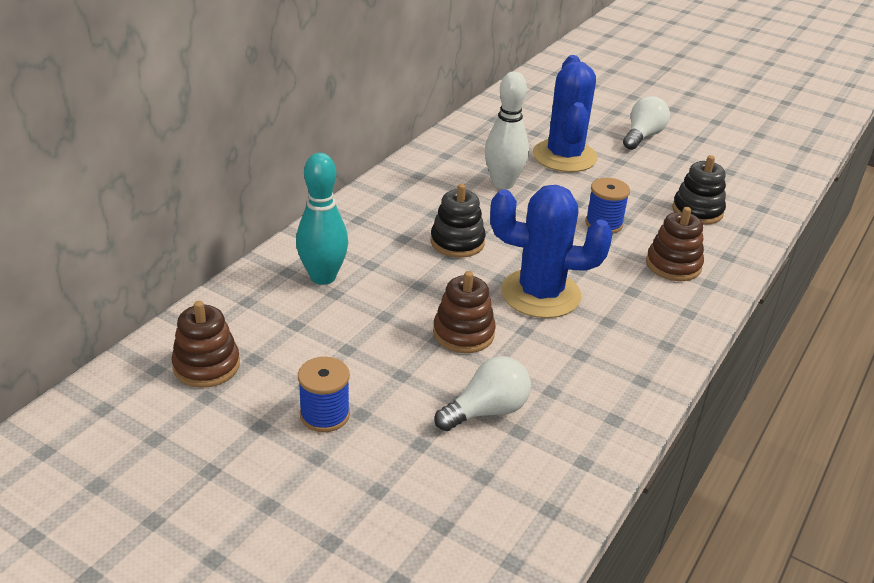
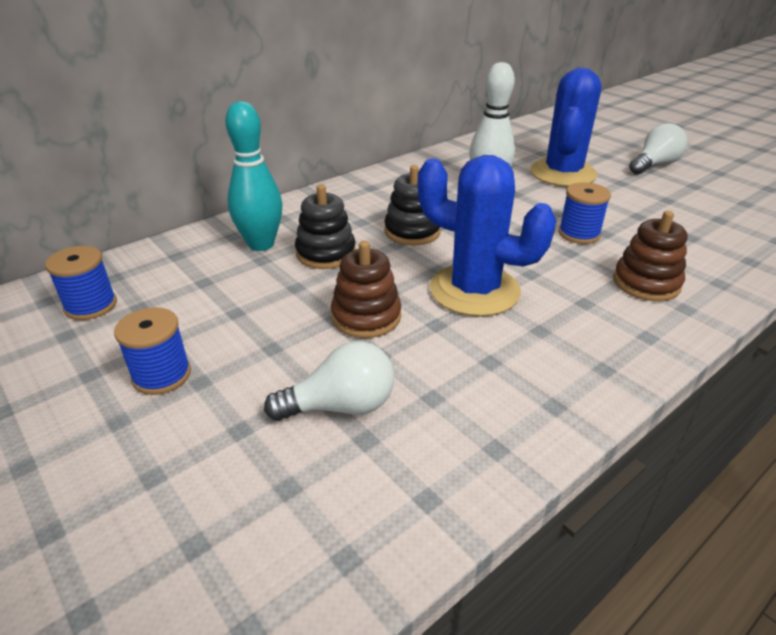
camera: 20 degrees right, 0 degrees up
(206, 366) = (91, 306): brown stacking toy -> blue spool
(697, 211) = (694, 234): black stacking toy -> black stacking toy (326, 253)

